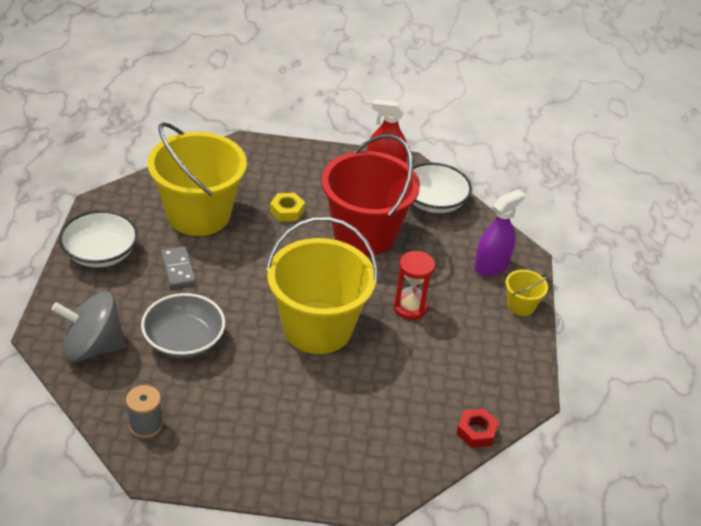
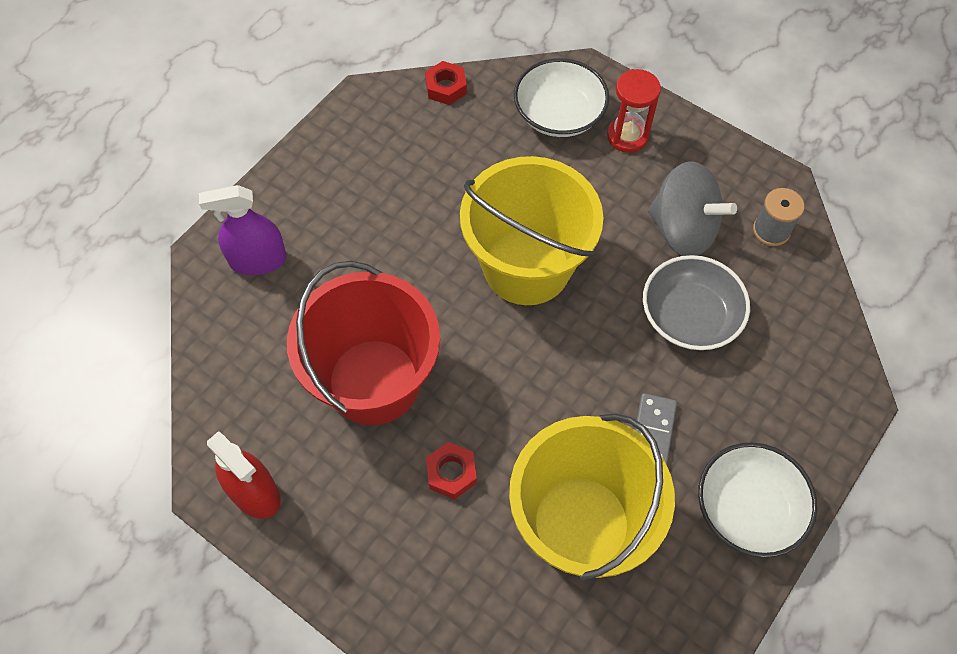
camera: 145 degrees left, 20 degrees up
(92, 347) = (801, 353): grey spinning top -> grey spinning top (683, 230)
(287, 211) = (451, 473): yellow nut -> red nut
(410, 307) = (402, 246): red hourglass -> red hourglass (627, 136)
(433, 202) = (238, 396): white bowl -> white bowl (559, 114)
(521, 305) = (275, 194): yellow bucket -> none

